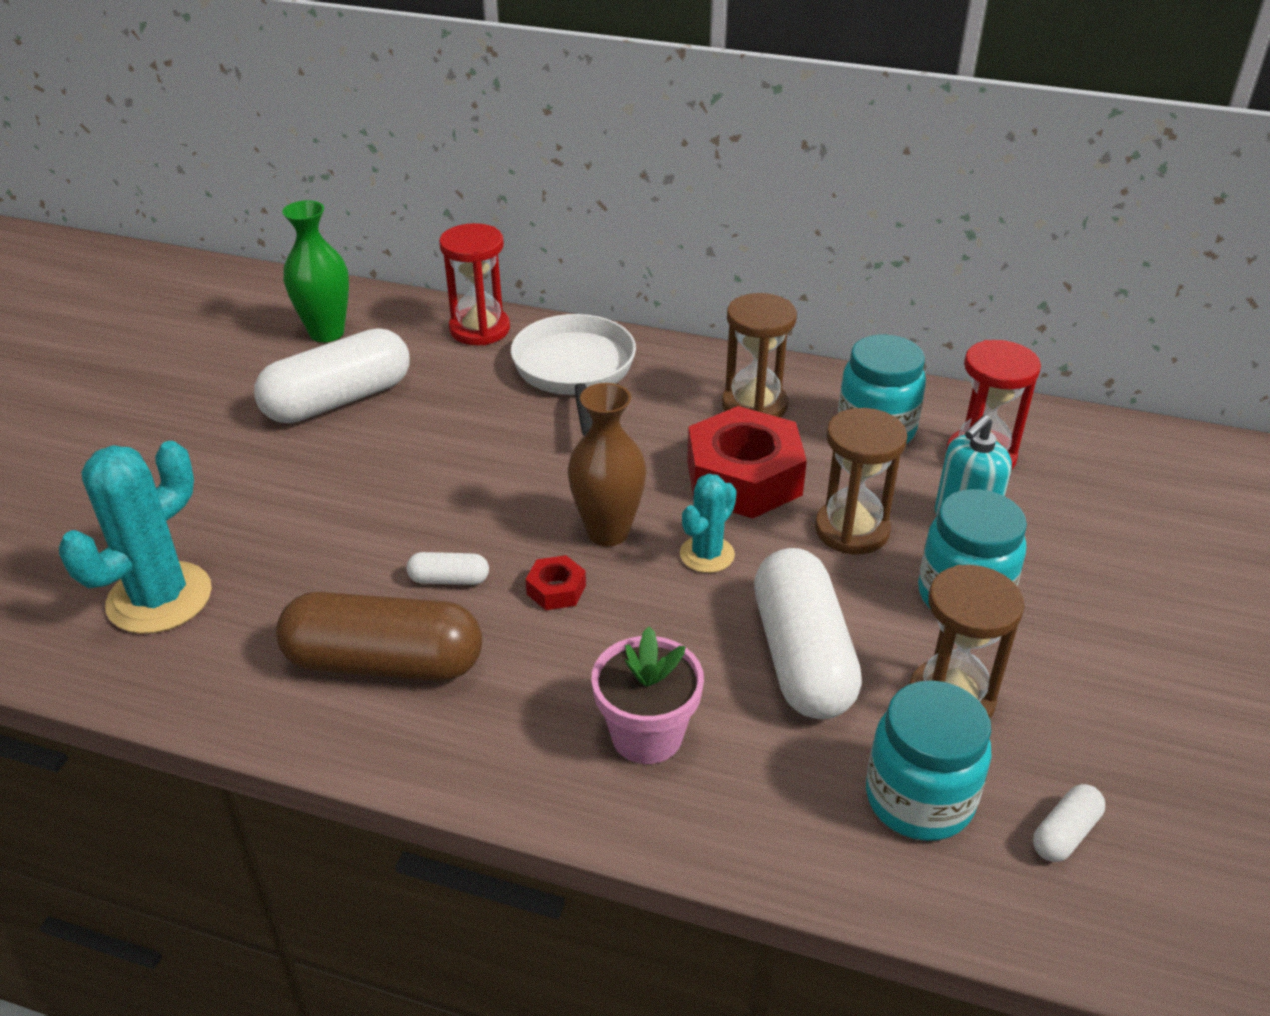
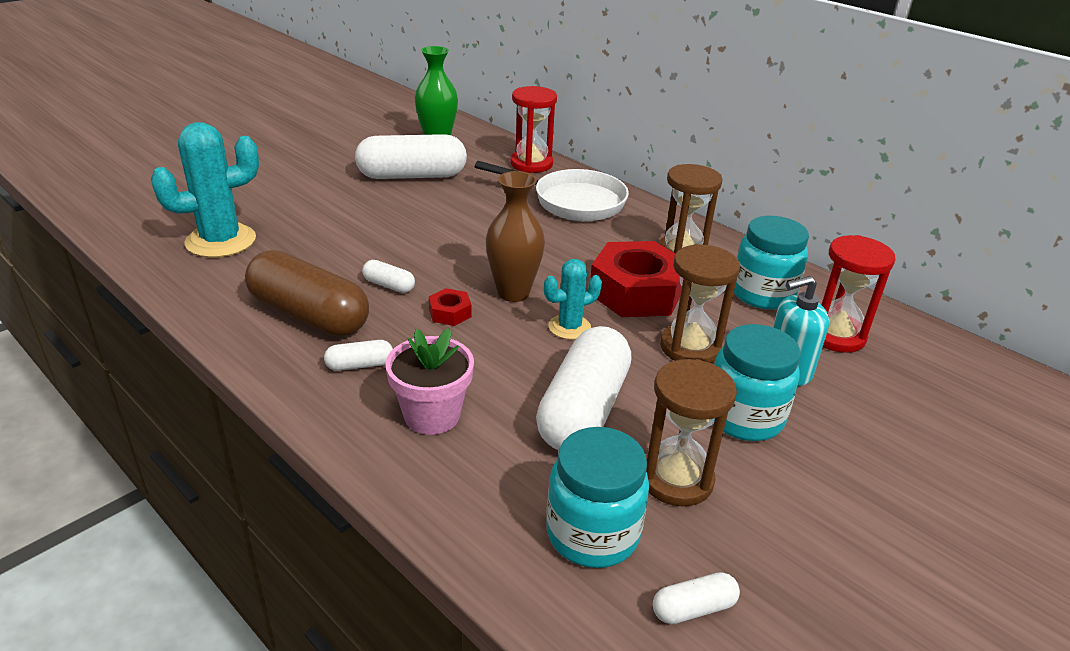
camera: 25 degrees right, 5 degrees down
(508, 706) = (360, 365): none -> white capsule
(575, 372) = (572, 202): white pan -> white pan turned 90 degrees clockwise

